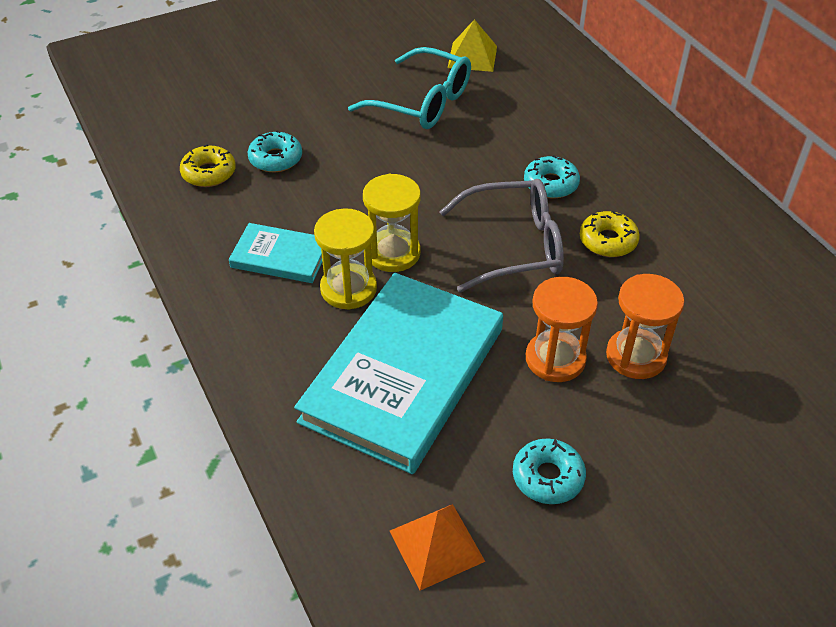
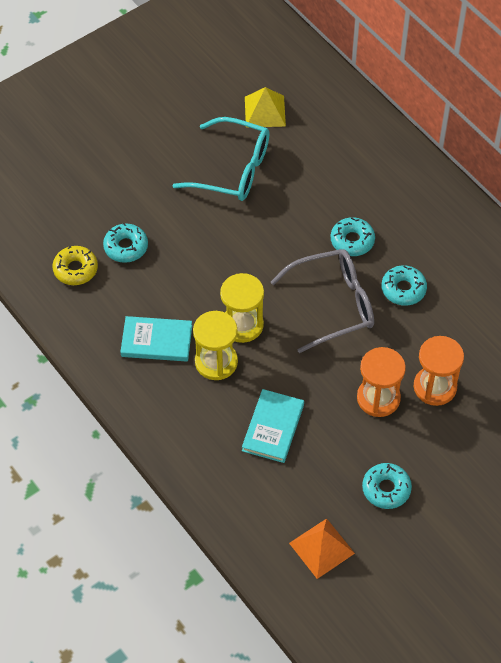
camera: 10 degrees left, 10 degrees up
(403, 375) = (273, 427): turquoise book -> turquoise book, size x0.48
(608, 241) = (403, 289): yellow donut -> turquoise donut

